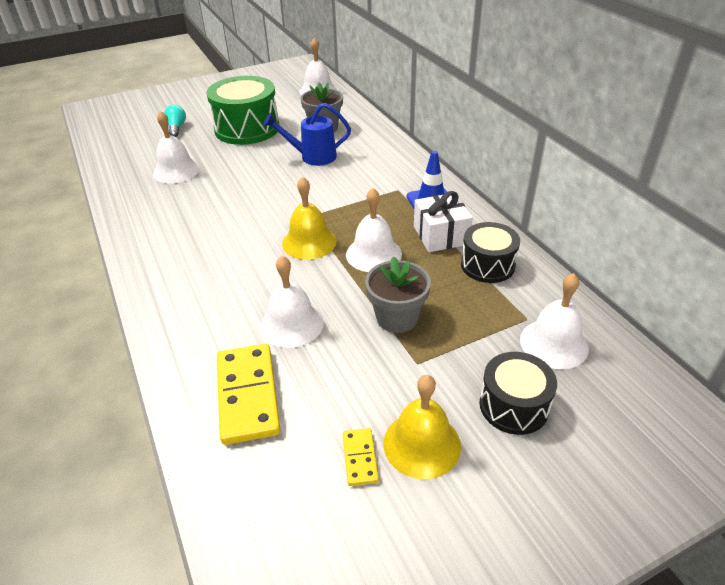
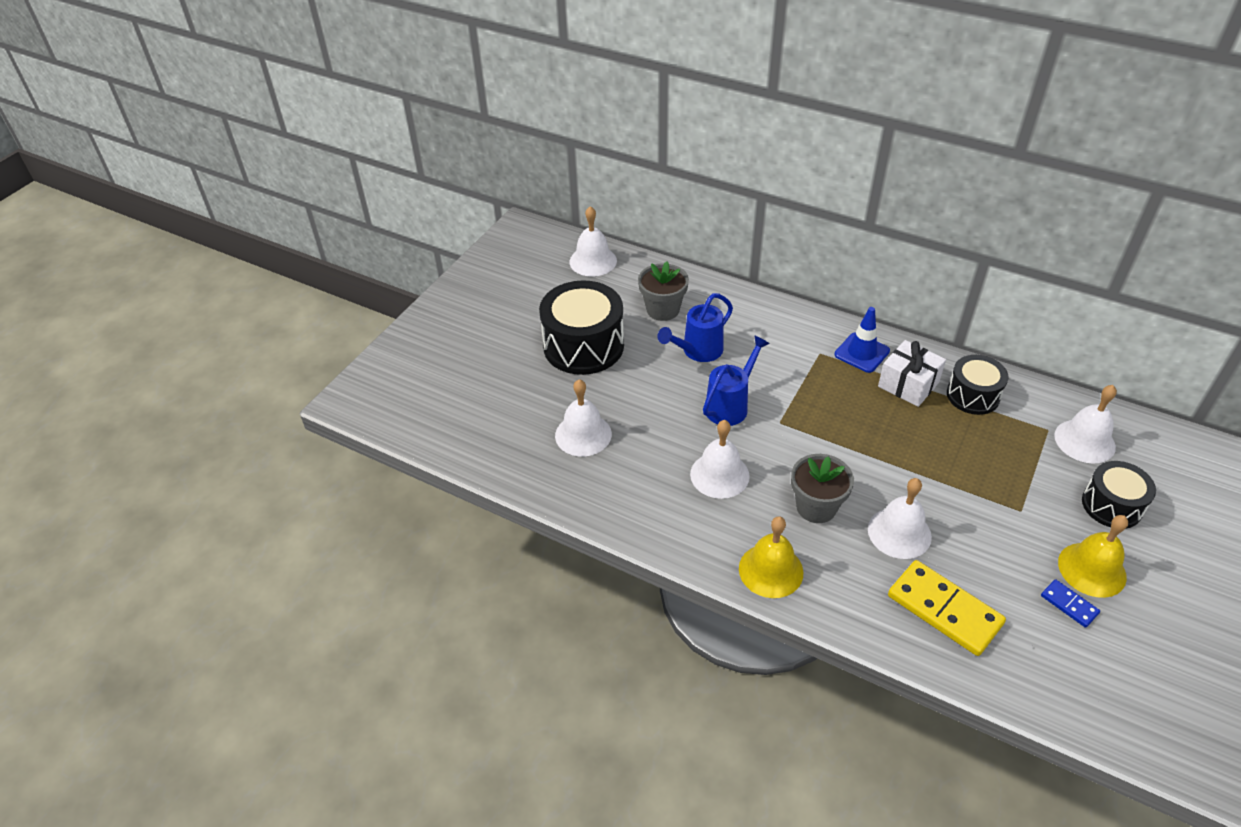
camera: 35 degrees left, 5 degrees up
(176, 128) = (503, 380): turquoise light bulb -> none
(247, 128) = (583, 346): green drum -> black drum
(288, 193) = (730, 405): none -> blue watering can
(309, 242) = (815, 448): yellow bell -> yellow bell (771, 570)
(360, 458) = (1069, 604): yellow domino -> blue domino
(373, 254) = (880, 431): white bell -> white bell (719, 475)
(397, 318) = (965, 481): grey flower pot -> grey flower pot (816, 507)

